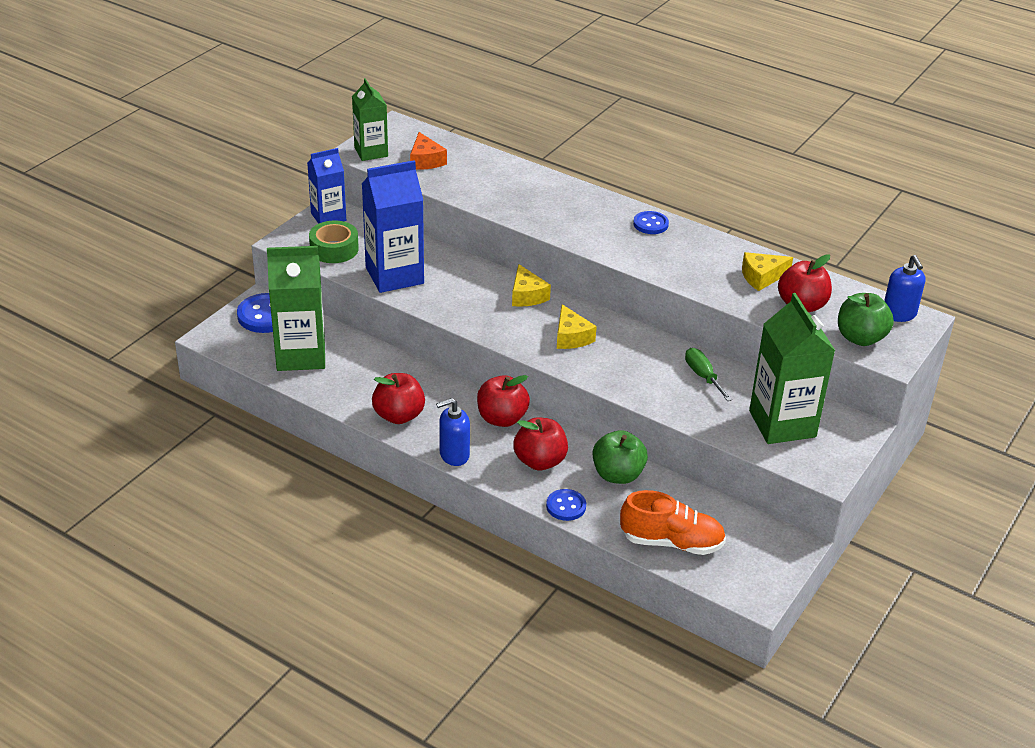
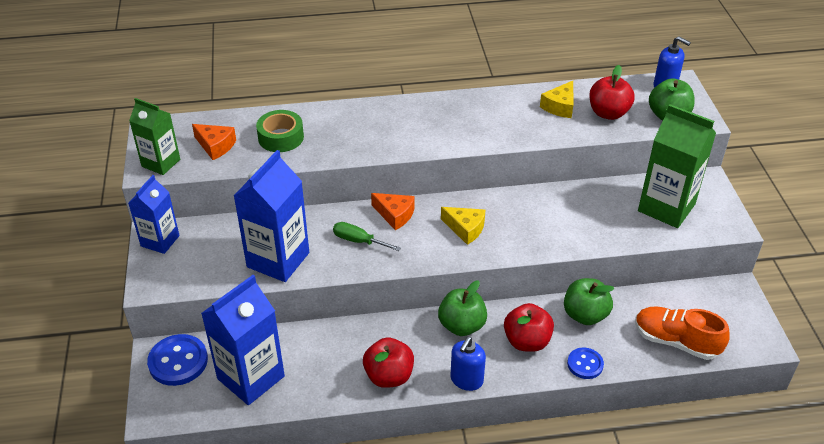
camera: 40 degrees left, 5 degrees up
(301, 355) = (251, 377): green carton -> blue carton
(334, 249) = (200, 267): green tape -> green tape (281, 137)
(502, 418) = (462, 325): red apple -> green apple
(527, 295) = (395, 215): yellow cheese -> orange cheese
(650, 224) = (442, 107): blue button -> none
(672, 542) = (675, 341): orange shoe -> orange shoe turned 120 degrees counterclockwise
(703, 376) = (581, 204): green screwdriver -> green screwdriver (358, 241)

